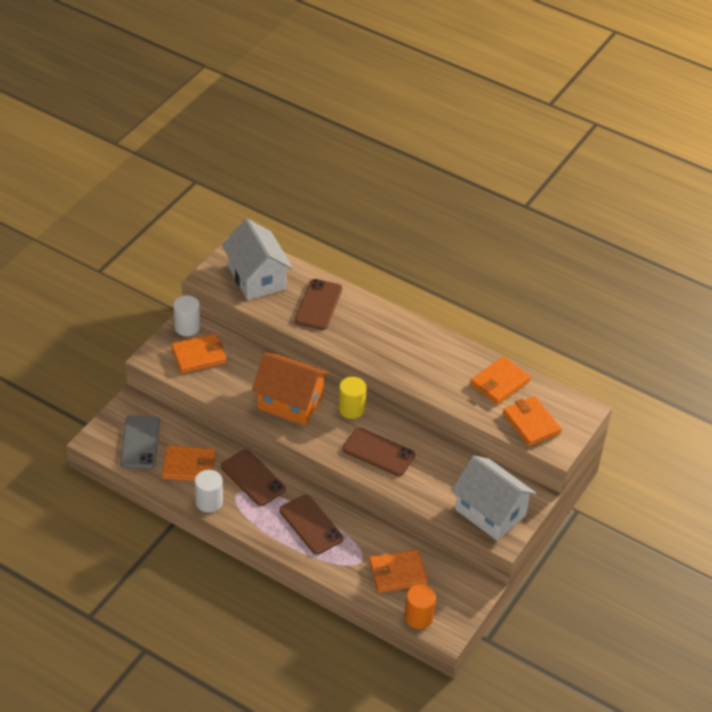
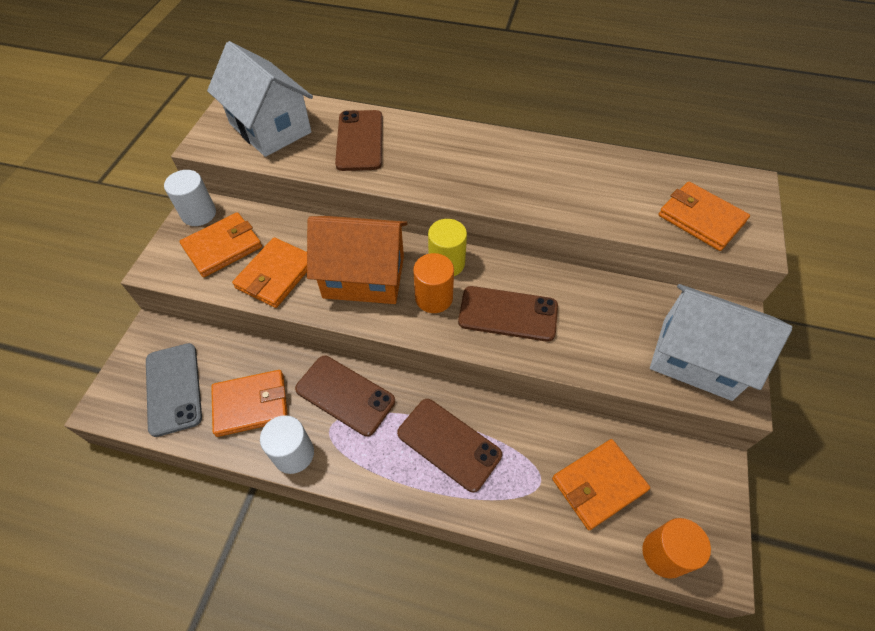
camera: 15 degrees left, 10 degrees up
(332, 429) = (434, 298): none -> orange cylinder
(499, 383) = (629, 178): orange wallet -> orange wallet (276, 275)

